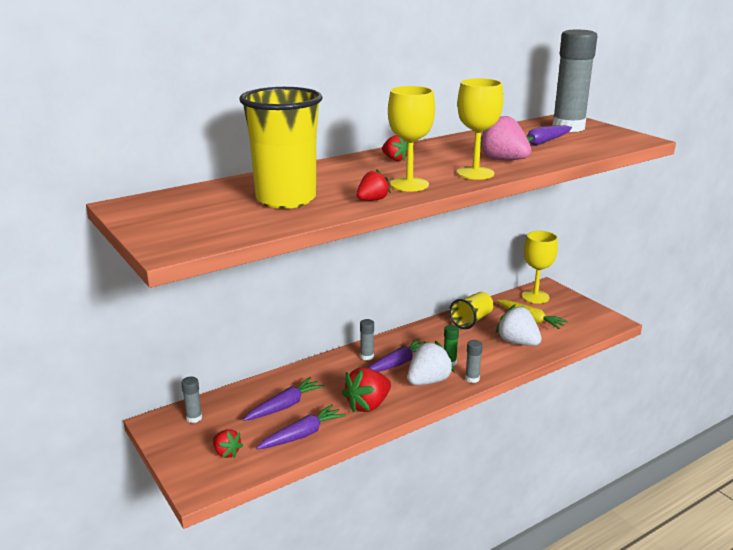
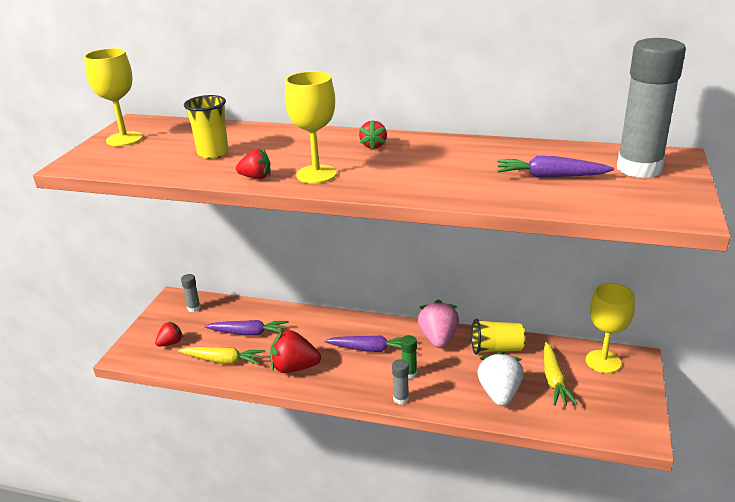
camera: 50 degrees right, 5 degrees up
(226, 452) = (170, 343): red strawberry -> red strawberry turned 135 degrees counterclockwise
(286, 199) = (213, 153): yellow cup -> yellow cup, size x0.56
(302, 435) = (223, 361): purple carrot -> yellow carrot
(367, 356) = (360, 329): grey glue stick -> none
(428, 381) = (366, 378): white strawberry -> none
(475, 173) = (394, 185): yellow goblet -> yellow goblet (124, 139)
(503, 160) = (457, 181): pink strawberry -> pink strawberry (438, 339)

